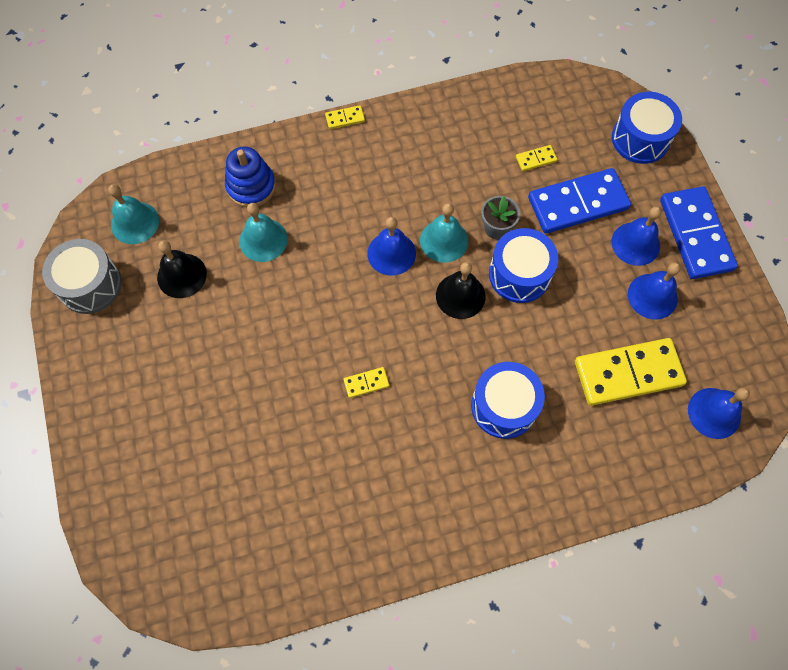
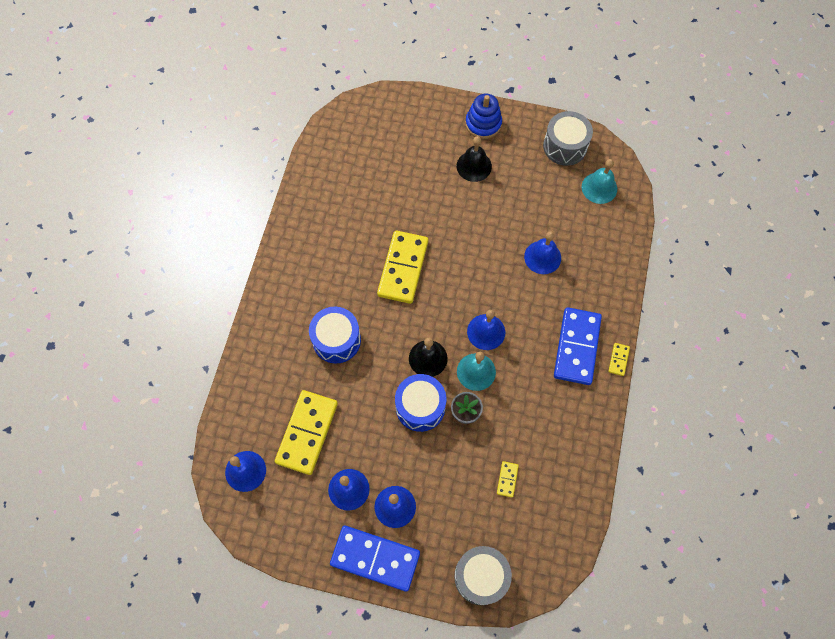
camera: 120 degrees right, 0 degrees up
(182, 275) = (542, 198): black bell -> black bell (474, 166)
(251, 186) = (590, 269): blue stacking toy -> blue stacking toy (483, 124)
(263, 240) = (542, 257): turquoise bell -> blue bell
(366, 383) = (403, 268): yellow domino -> yellow domino, size x2.38
(577, 203) = (452, 486): blue domino -> blue domino (577, 347)
(640, 139) = (481, 576): blue drum -> grey drum

